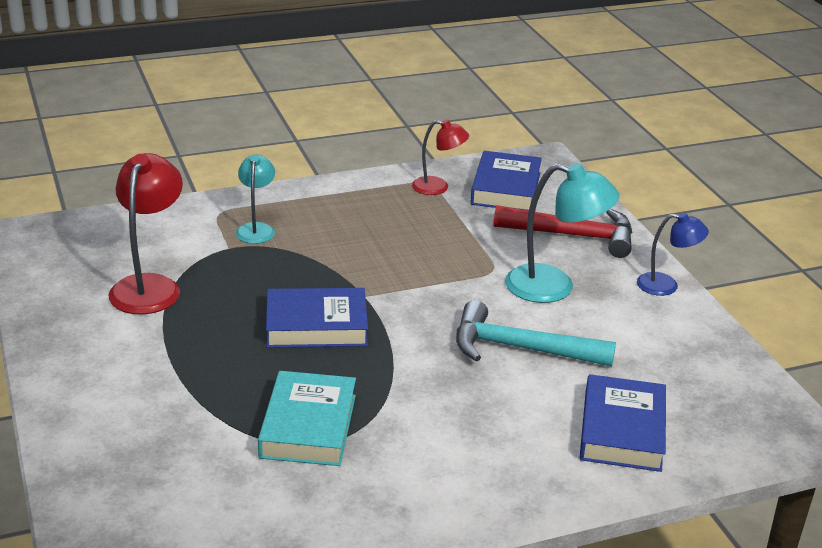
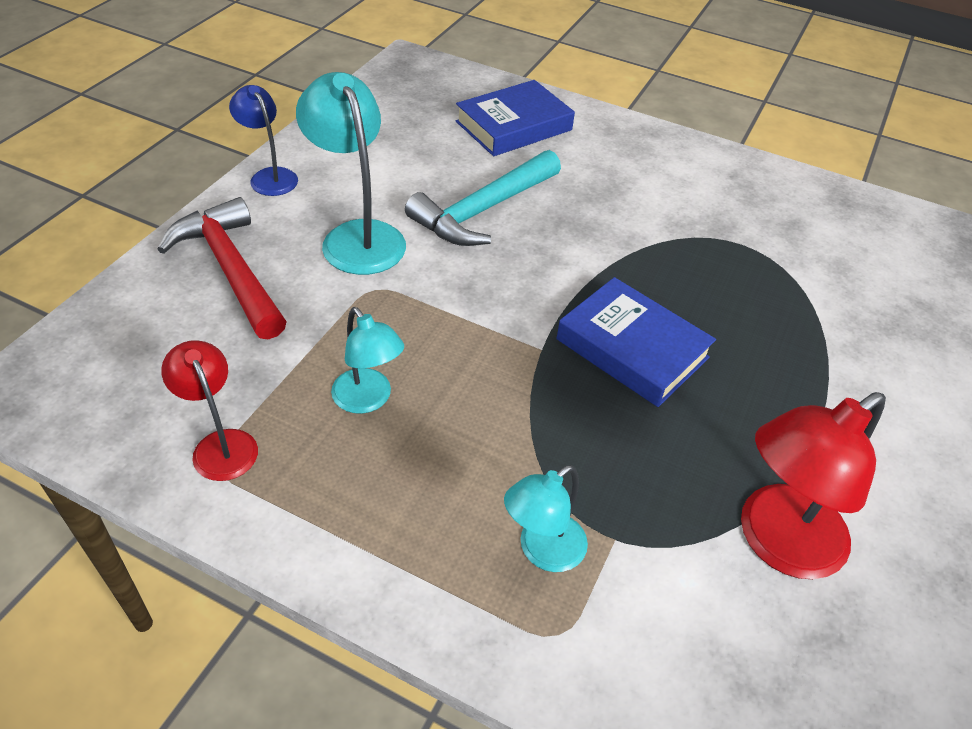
camera: 135 degrees left, 15 degrees up
(308, 426) = (743, 264): turquoise book -> none
(409, 230) = (368, 400): none -> turquoise lamp
(506, 188) = (157, 379): blue book -> none
(521, 349) = (483, 210): turquoise hammer -> turquoise hammer turned 75 degrees clockwise

